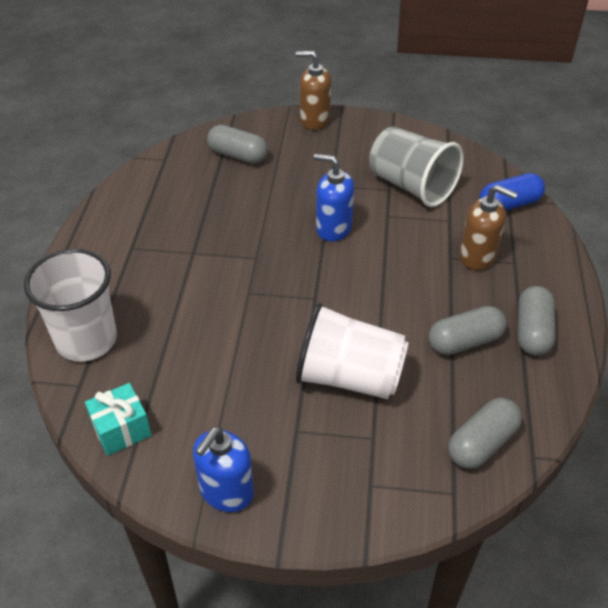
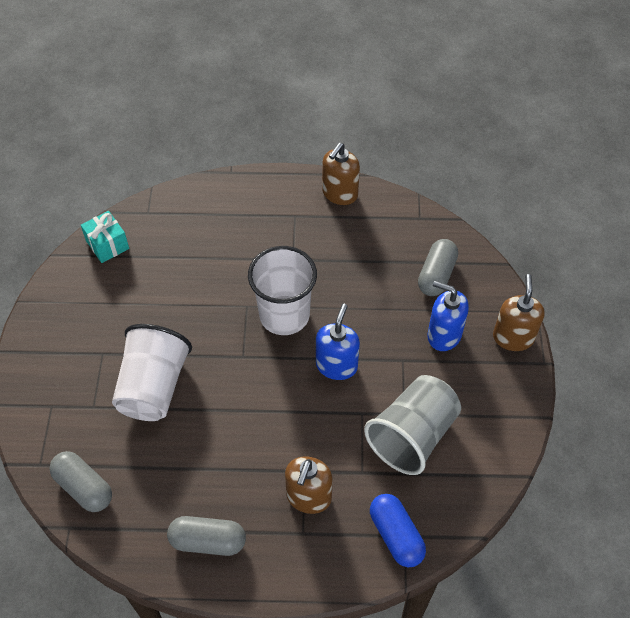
camera: 85 degrees right, 10 degrees up
(86, 340) = (190, 207): white cup -> white cup (284, 315)
(112, 211) = (339, 194): none -> brown soap dispenser
(226, 491) = (52, 314): blue soap dispenser -> blue soap dispenser (444, 335)
(464, 341) = (194, 479): grey capsule -> none

